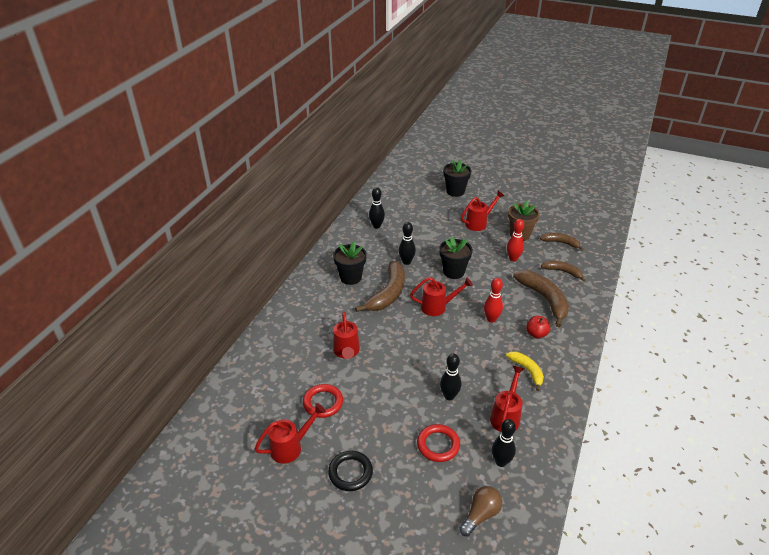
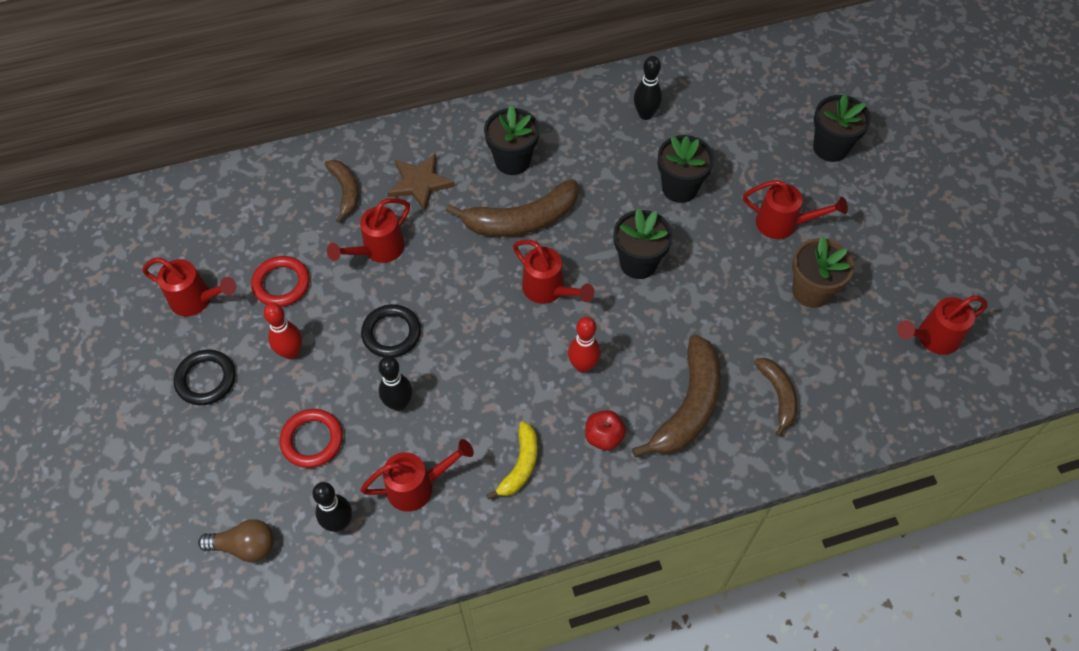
camera: 50 degrees right, 20 degrees up
(324, 314) = (419, 183): none -> brown star
(403, 375) = (391, 333): none -> black ring
(406, 262) = (604, 197): black bowling pin -> none
(427, 238) = (679, 188): none -> black flower pot
(513, 258) = (743, 315): red bowling pin -> red bowling pin (291, 352)
(561, 243) = (849, 355): brown banana -> brown banana (345, 191)
(572, 219) = (932, 338): none -> red watering can

